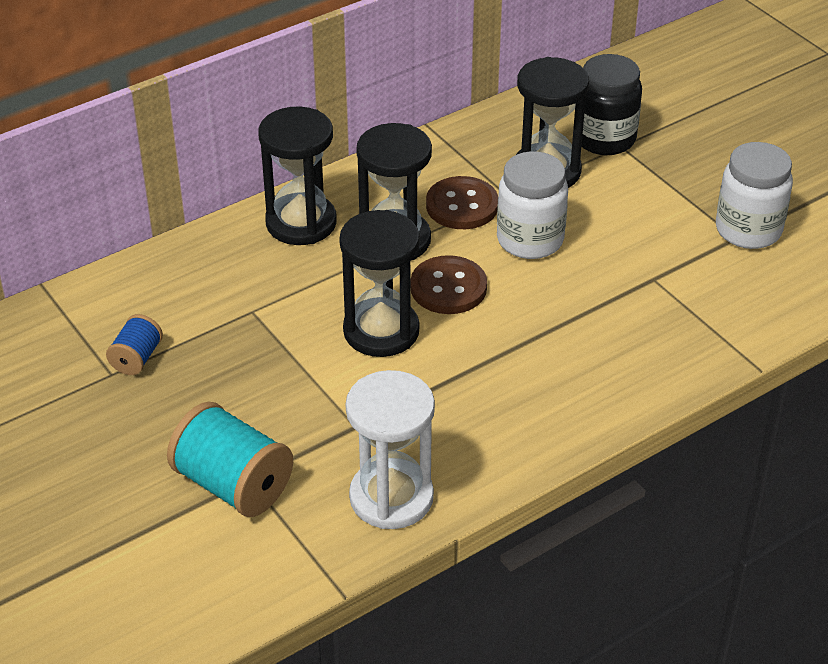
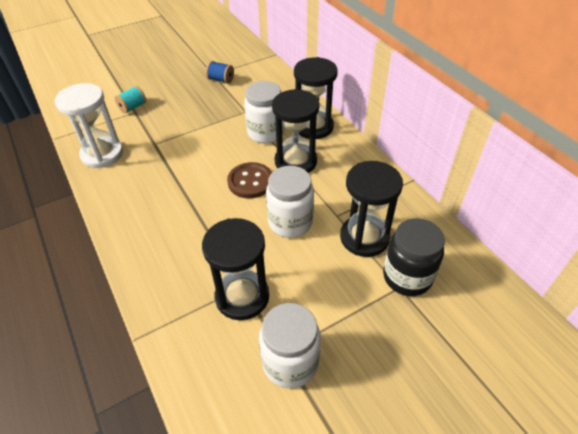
camera: 95 degrees right, 5 degrees up
(233, 485) = (133, 107): turquoise spool -> turquoise spool, size x0.54
(319, 279) = (266, 133): none -> white jar
(381, 331) = (220, 154): black hourglass -> black hourglass (242, 296)
(462, 206) = (327, 192): brown button -> none

